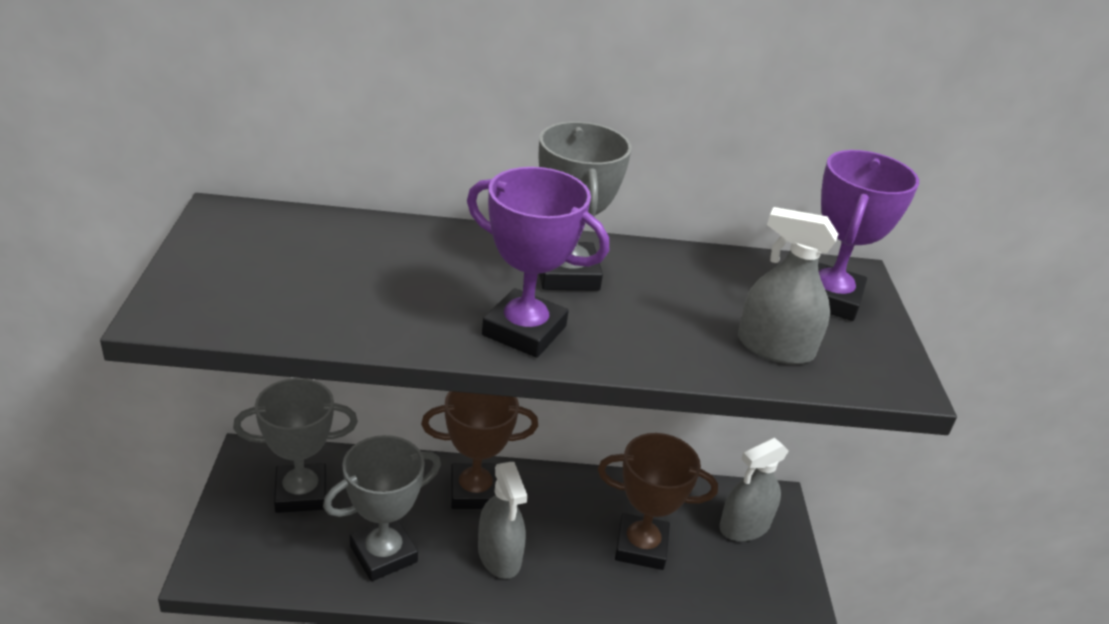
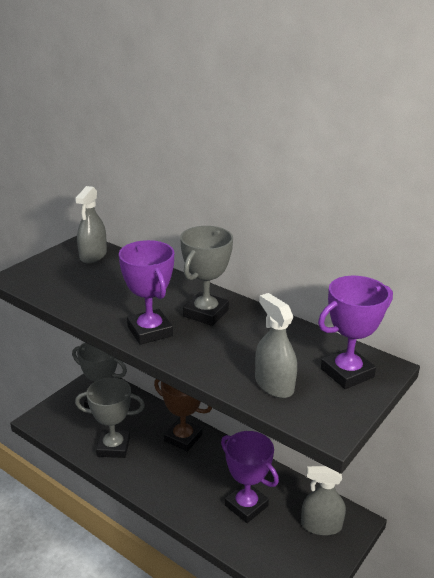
camera: 40 degrees right, 5 degrees down
(499, 555) = (166, 473): grey spray bottle -> grey spray bottle (93, 255)
(641, 546) = (246, 505): brown trophy -> purple trophy

